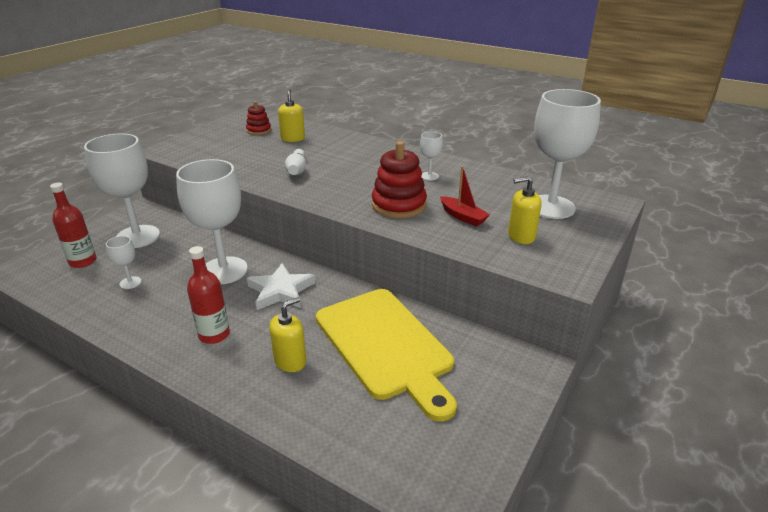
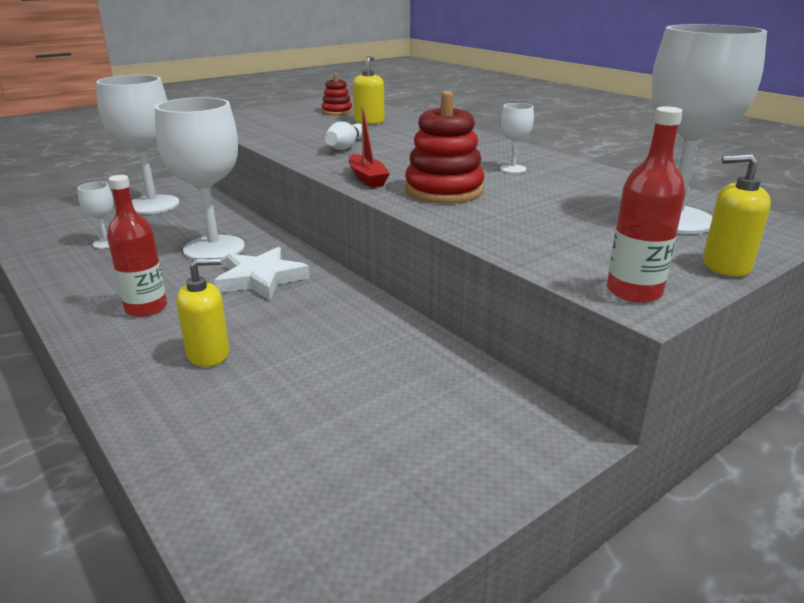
camera: 20 degrees right, 5 degrees down
(83, 261) = (79, 218): red bottle -> red bottle (634, 291)
(386, 345) = (345, 363): yellow cutting board -> none
(463, 217) = (525, 212): red boat -> red boat (367, 178)
(521, 236) = (599, 244): yellow soap dispenser -> yellow soap dispenser (725, 266)

